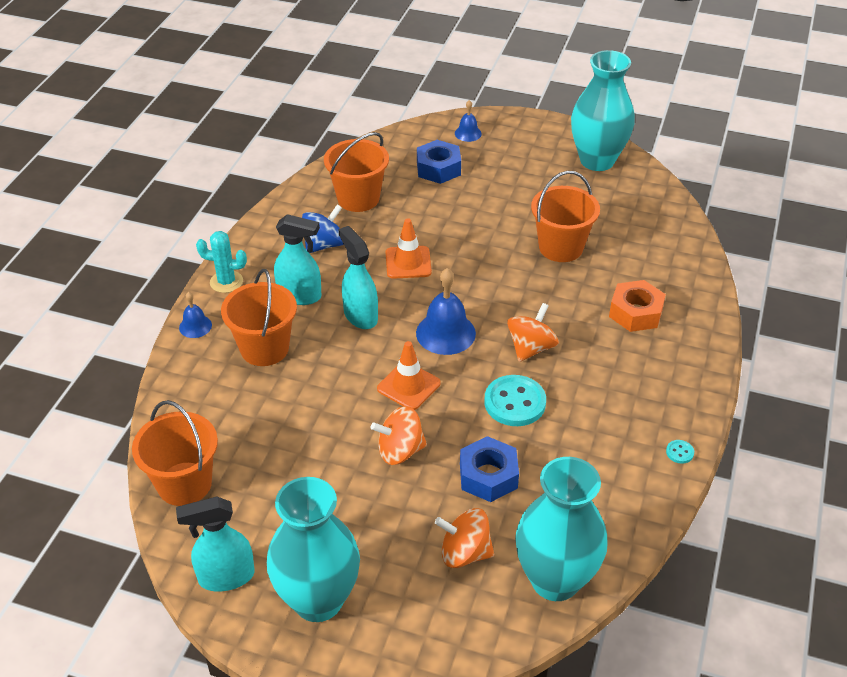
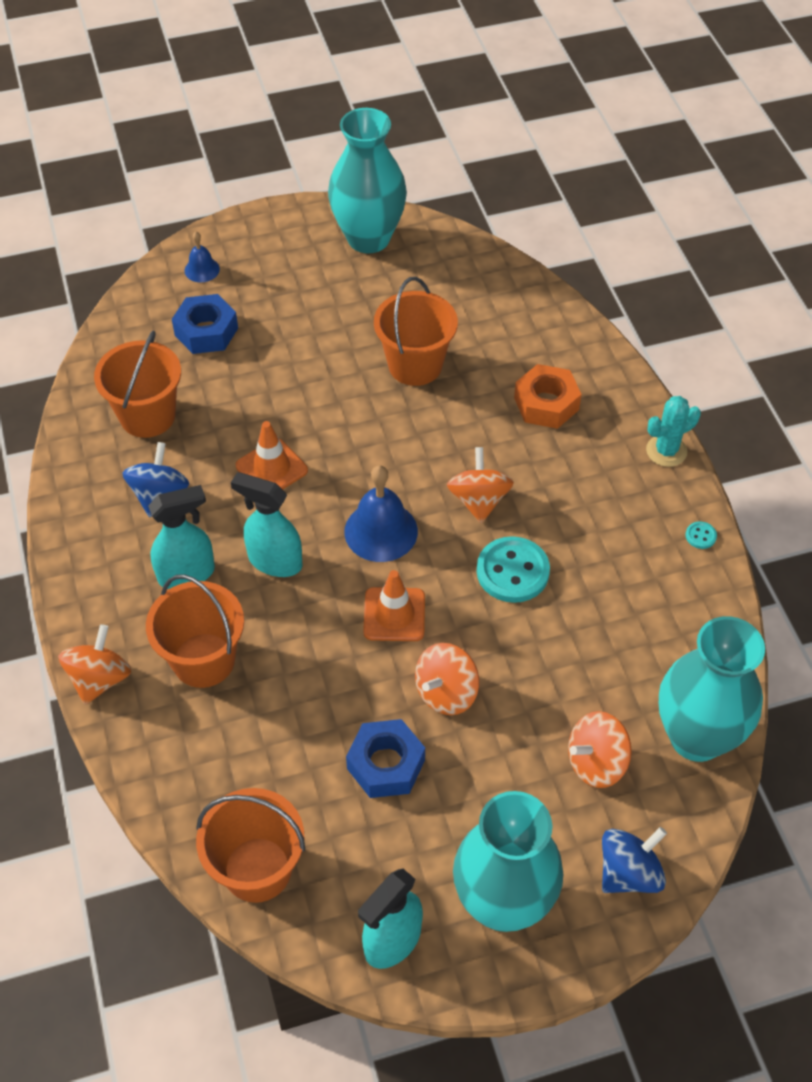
camera: 35 degrees left, 10 degrees up
(195, 326) = (100, 679): blue bell -> orange spinning top
(226, 282) = (86, 603): turquoise cactus -> turquoise cactus (666, 451)
(423, 636) = (629, 873): none -> blue spinning top
(488, 476) = (552, 667): blue nut -> blue nut (386, 764)

